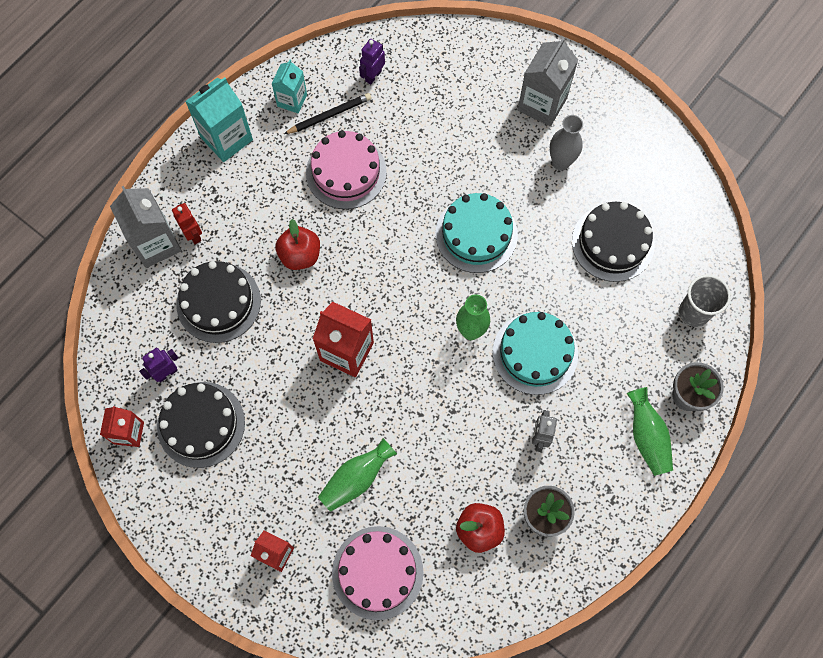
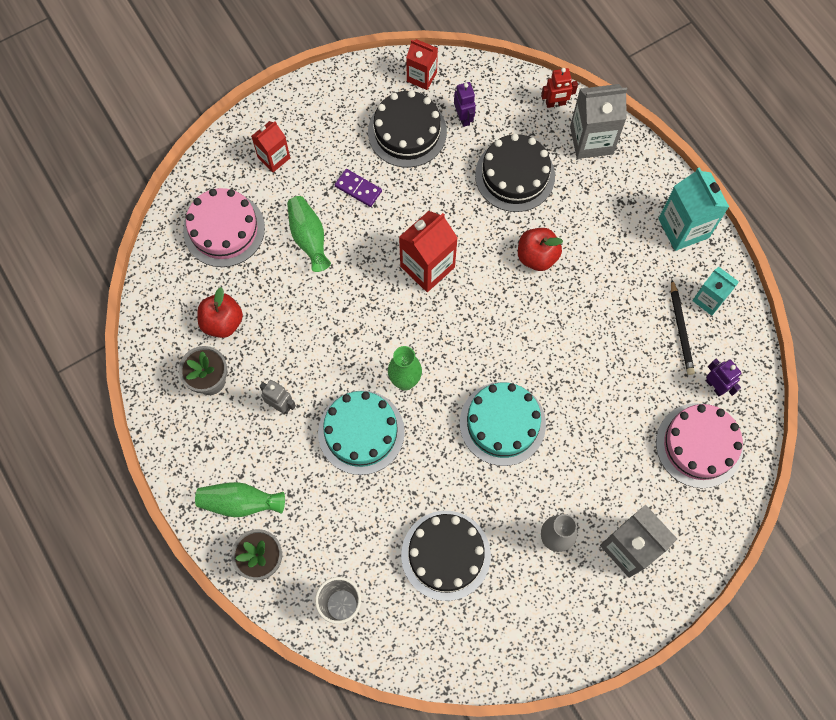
camera: 110 degrees right, 0 degrees up
(193, 234) = (590, 173): red robot -> red robot (555, 103)
(284, 450) = (358, 189): none -> purple domino
(346, 172) = (611, 324): pink cake -> pink cake (699, 445)

